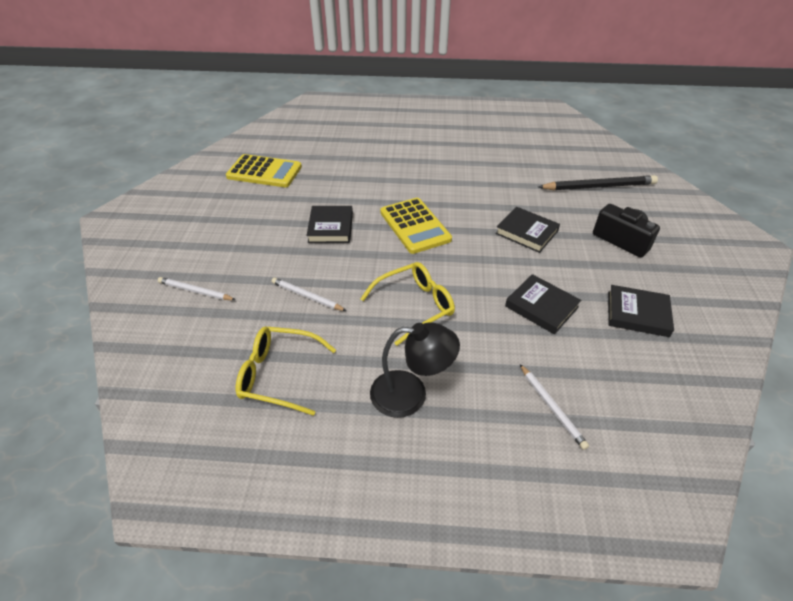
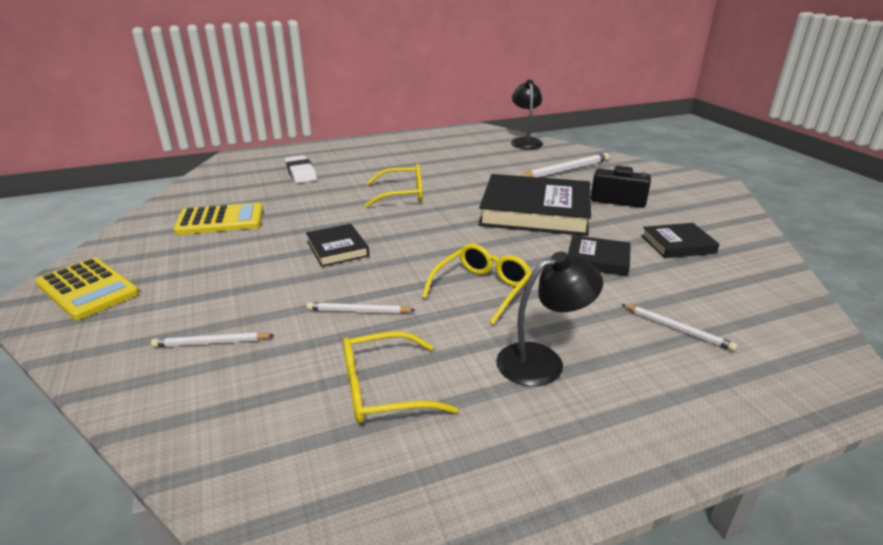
camera: 25 degrees left, 15 degrees down
(353, 133) = (301, 173): none -> white eraser
(415, 226) = (426, 229): yellow calculator -> yellow calculator (87, 289)
(421, 180) = (402, 194): none -> yellow glasses
(526, 232) = (535, 211): black book -> black book, size x2.06
(586, 137) = (525, 141): none -> black lamp
(598, 186) = (565, 170): black pencil -> white pencil

